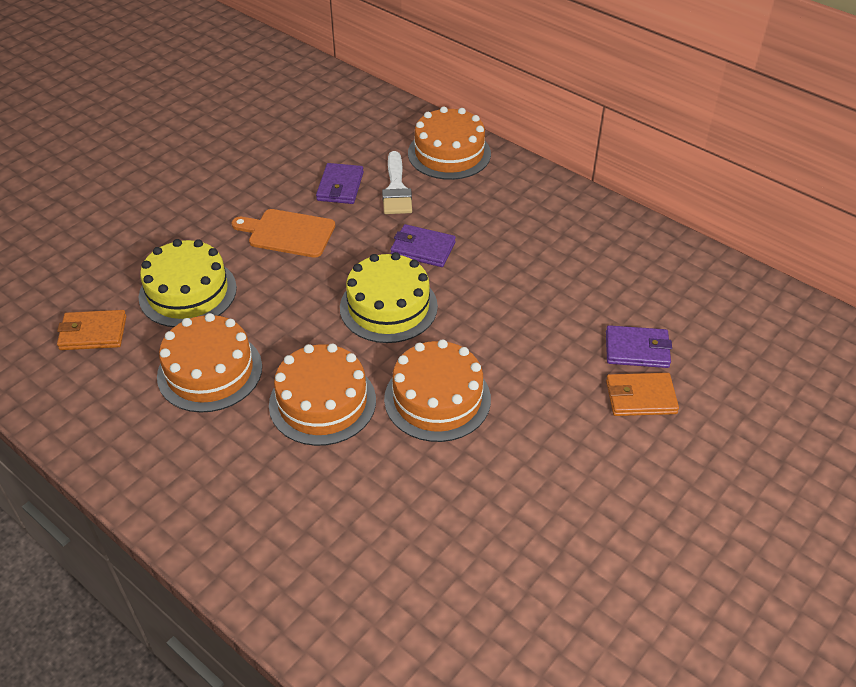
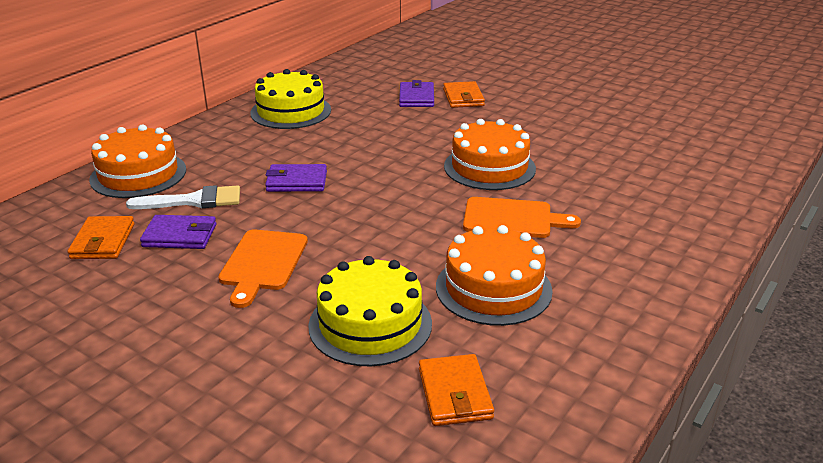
camera: 95 degrees left, 15 degrees down
(322, 402) = (512, 218): orange cake -> orange cutting board
(341, 150) = (103, 241): none -> orange wallet
(388, 307) = (381, 194): yellow cake -> yellow cake (291, 111)
(423, 249) = (297, 182): purple wallet -> purple wallet turned 75 degrees clockwise

